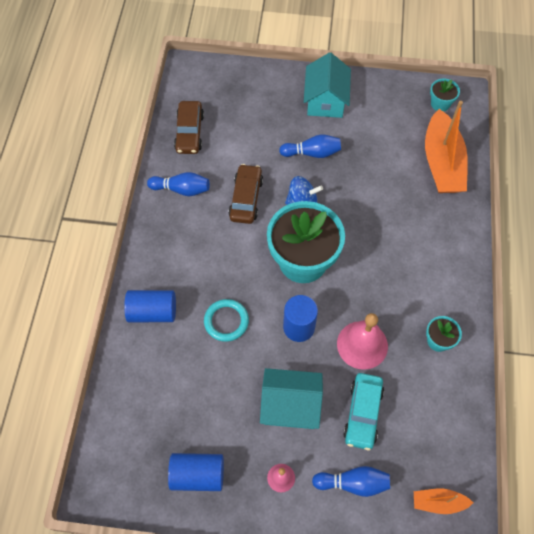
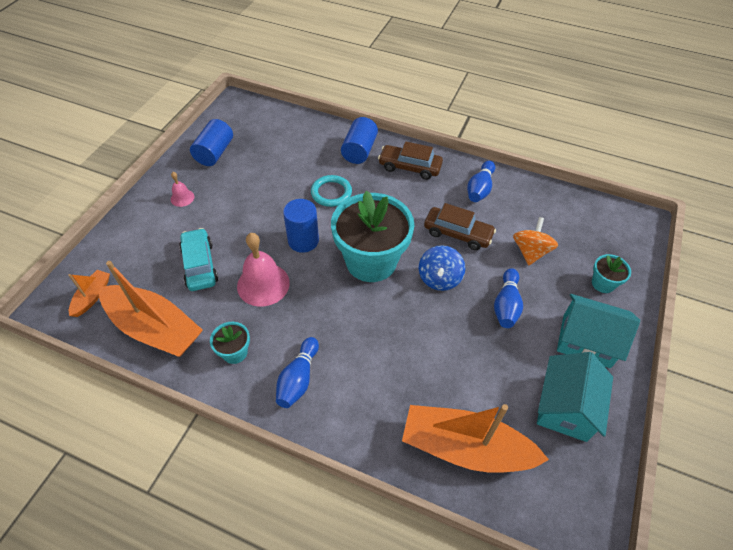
camera: 105 degrees right, 10 degrees down
(189, 132) = (549, 207): brown car -> brown car (409, 167)
(249, 142) = (530, 252): none -> orange spinning top
(290, 405) = (235, 217): turquoise house -> turquoise house (566, 407)
(353, 483) = (148, 241): blue bowling pin -> blue bowling pin (298, 379)
(362, 413) = (200, 265): turquoise car -> turquoise car turned 45 degrees clockwise
(440, 104) = (570, 487): turquoise flower pot -> turquoise flower pot (603, 283)
(445, 421) = (154, 328): none -> orange boat

